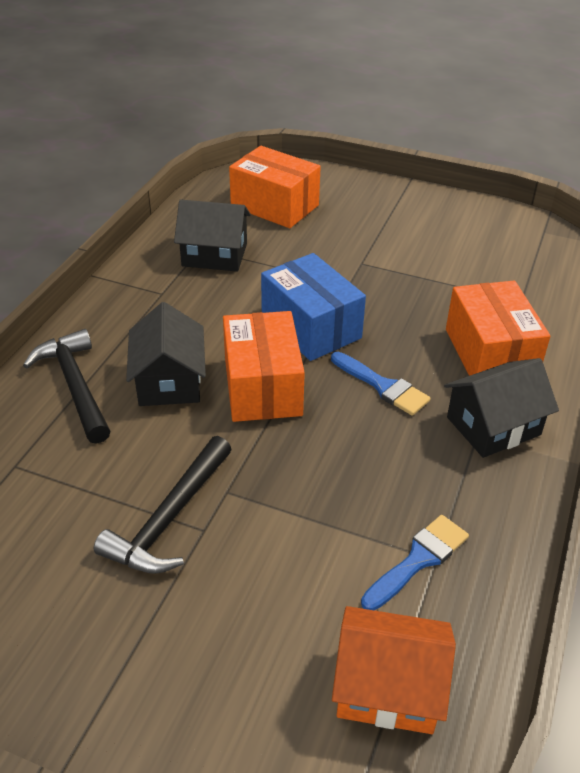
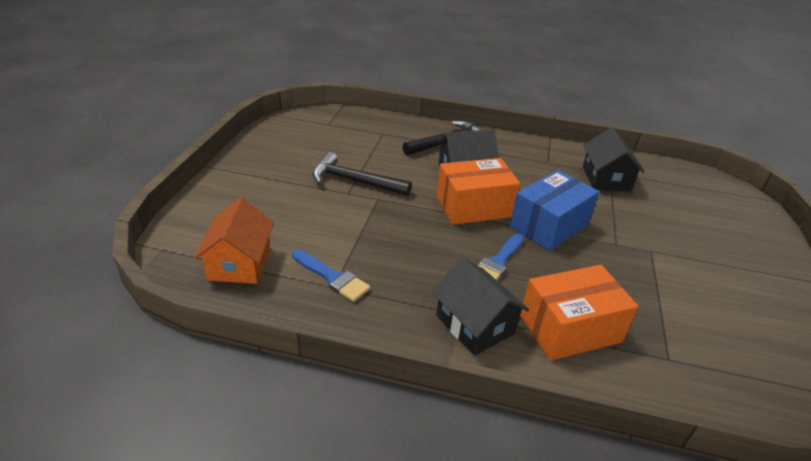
camera: 80 degrees right, 5 degrees down
(274, 206) = (695, 202): orange box -> none

